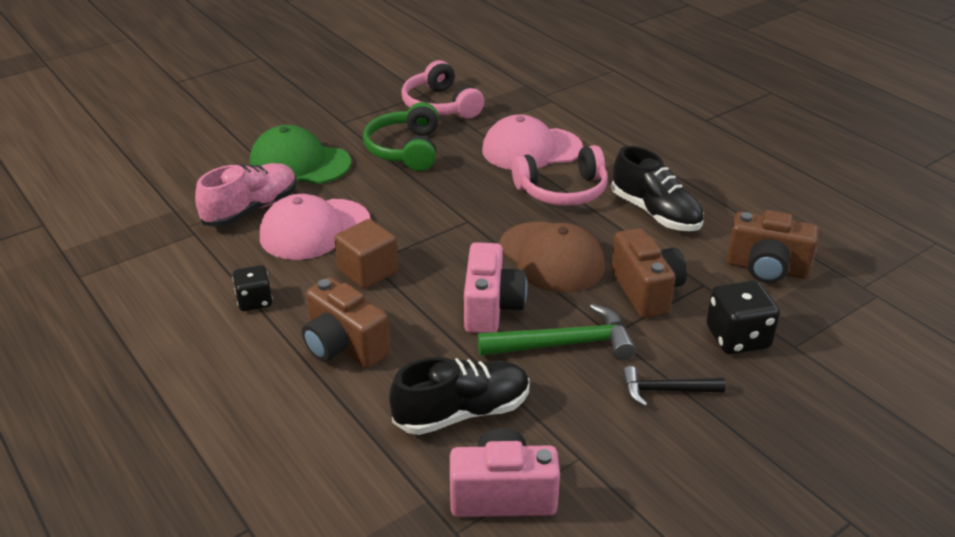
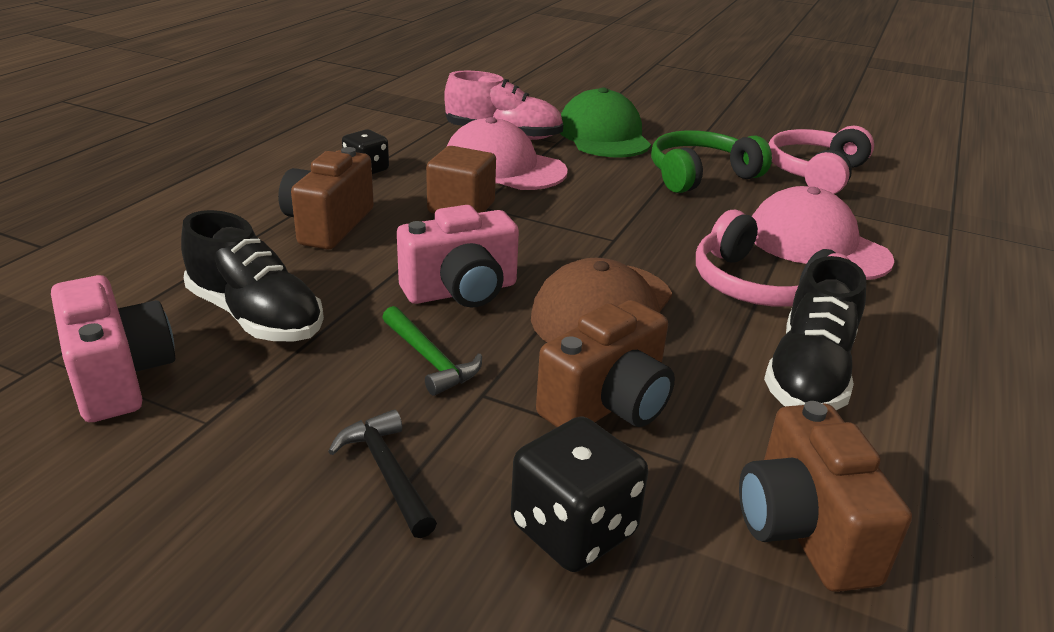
camera: 60 degrees right, 5 degrees down
(564, 344) = (430, 359): green hammer -> green hammer, size x0.62

